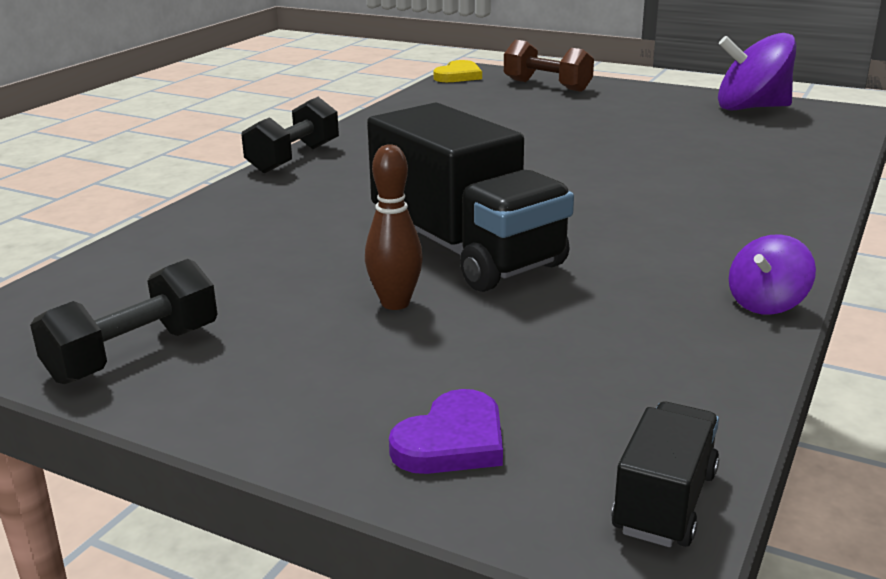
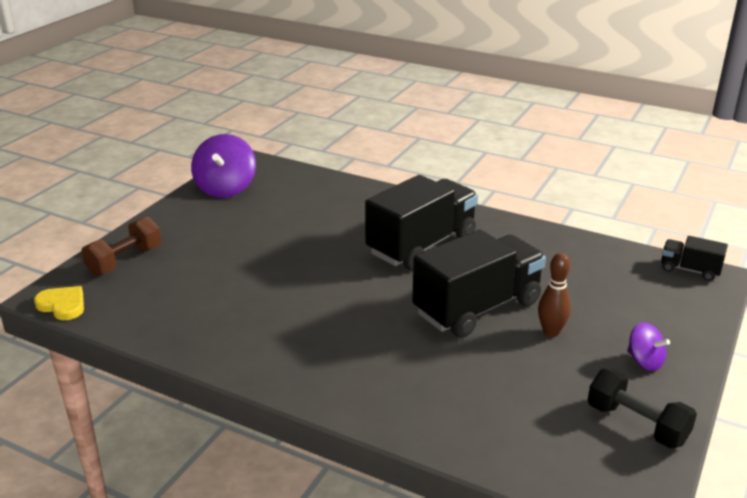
camera: 90 degrees left, 5 degrees up
(294, 158) = (293, 392): black dumbbell -> none
(452, 441) = (673, 314): purple heart -> none
(649, 215) = (421, 245): none -> black truck
(766, 304) = (527, 228): purple spinning top -> purple spinning top (644, 361)

